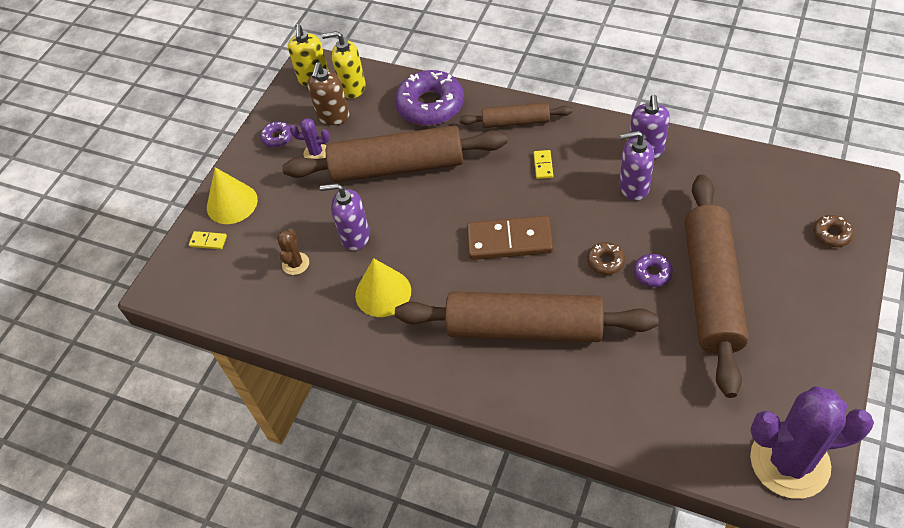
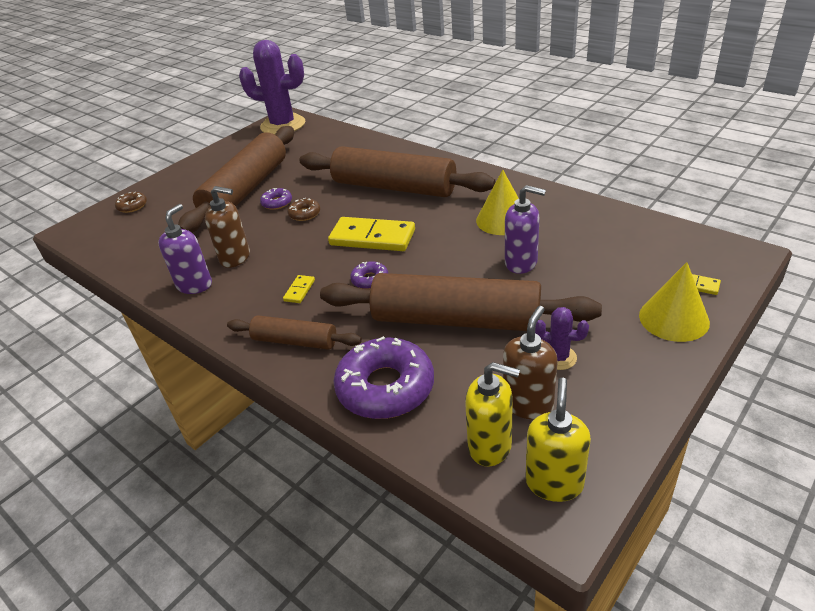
camera: 165 degrees left, 15 degrees down
(277, 138) = (616, 391): purple donut -> purple donut (370, 280)
(295, 264) = (588, 251): brown cactus -> none
(509, 240) = (372, 238): brown domino -> yellow domino
(633, 187) = (235, 258): purple soap dispenser -> brown soap dispenser

